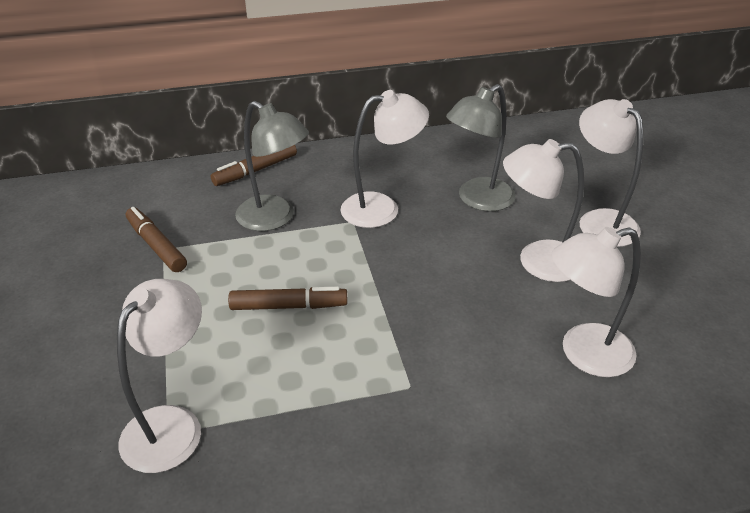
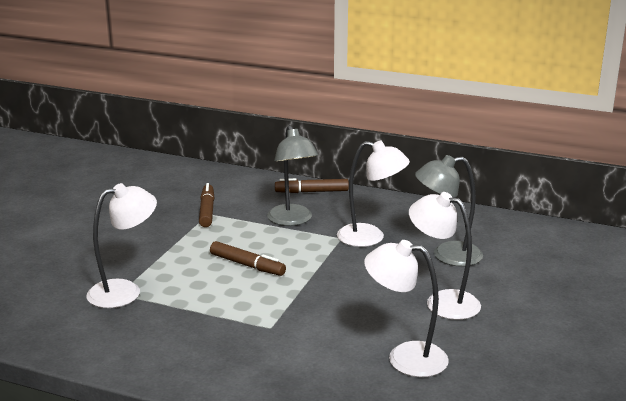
camera: 35 degrees right, 15 degrees down
(600, 221) = (528, 297): white lamp -> none

